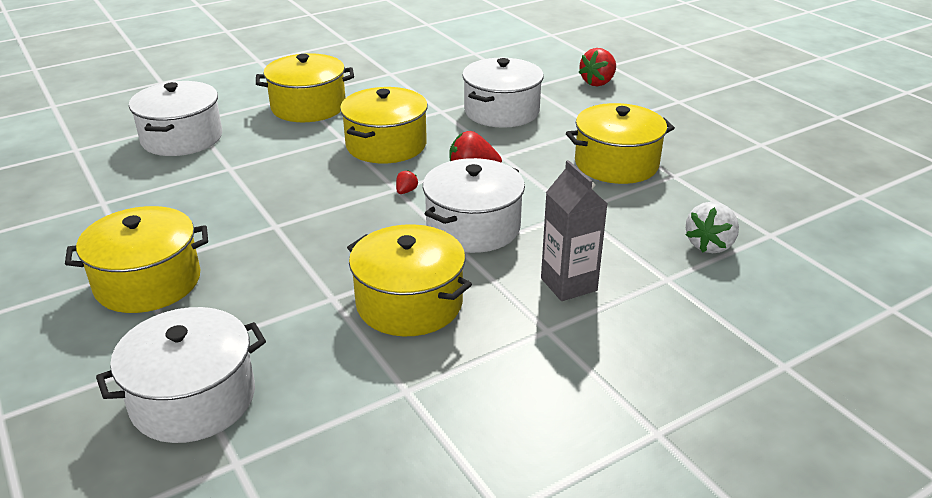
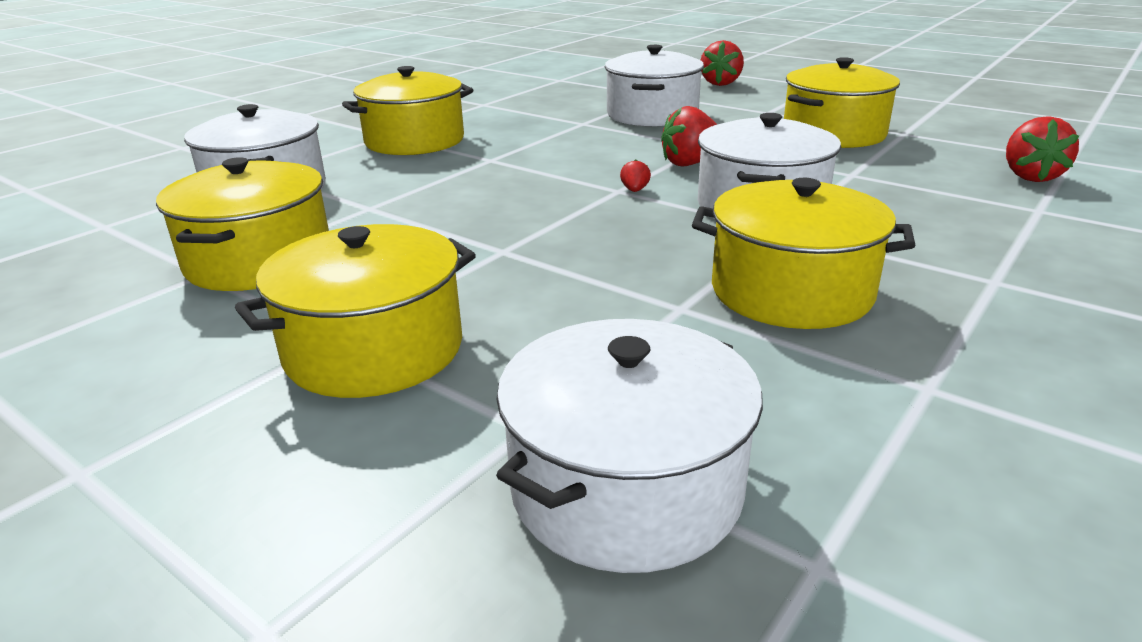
camera: 20 degrees left, 5 degrees down
(386, 145) = (555, 157): yellow pot -> yellow pot (259, 260)
(568, 284) = (947, 235): grey carton -> none
(710, 245) = (1030, 176): white strawberry -> red strawberry

